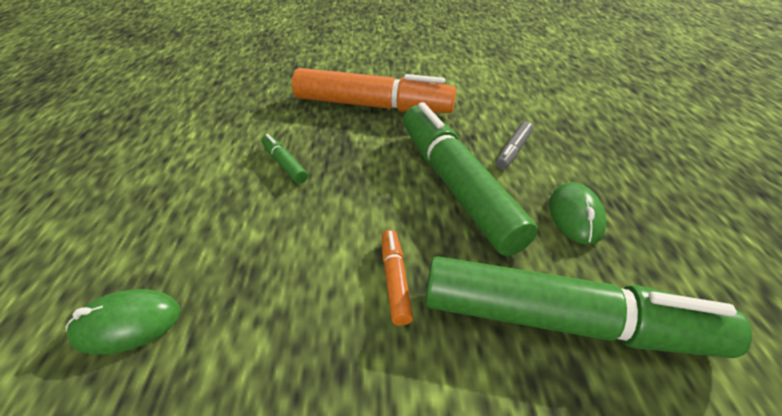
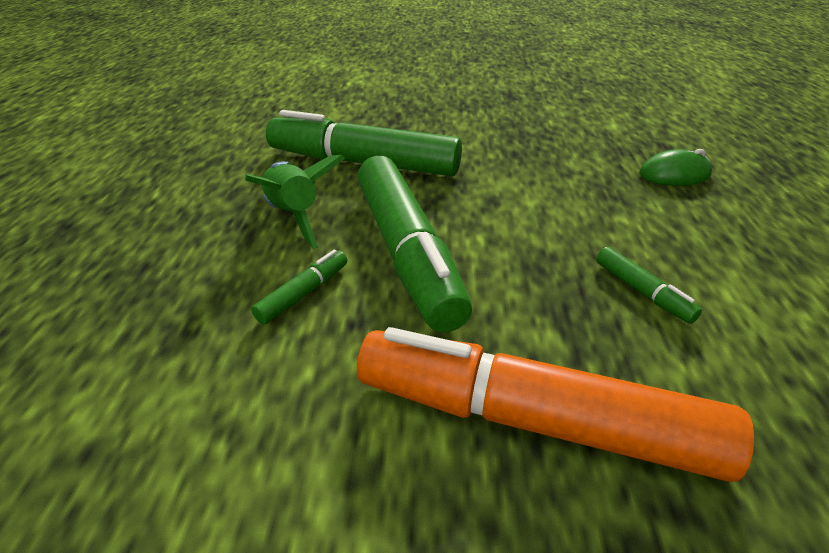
camera: 175 degrees left, 5 degrees down
(395, 280) = (481, 185): orange marker -> none
(513, 151) = (303, 293): grey marker -> green marker
(575, 216) = (293, 217): green mouse -> green rocket

